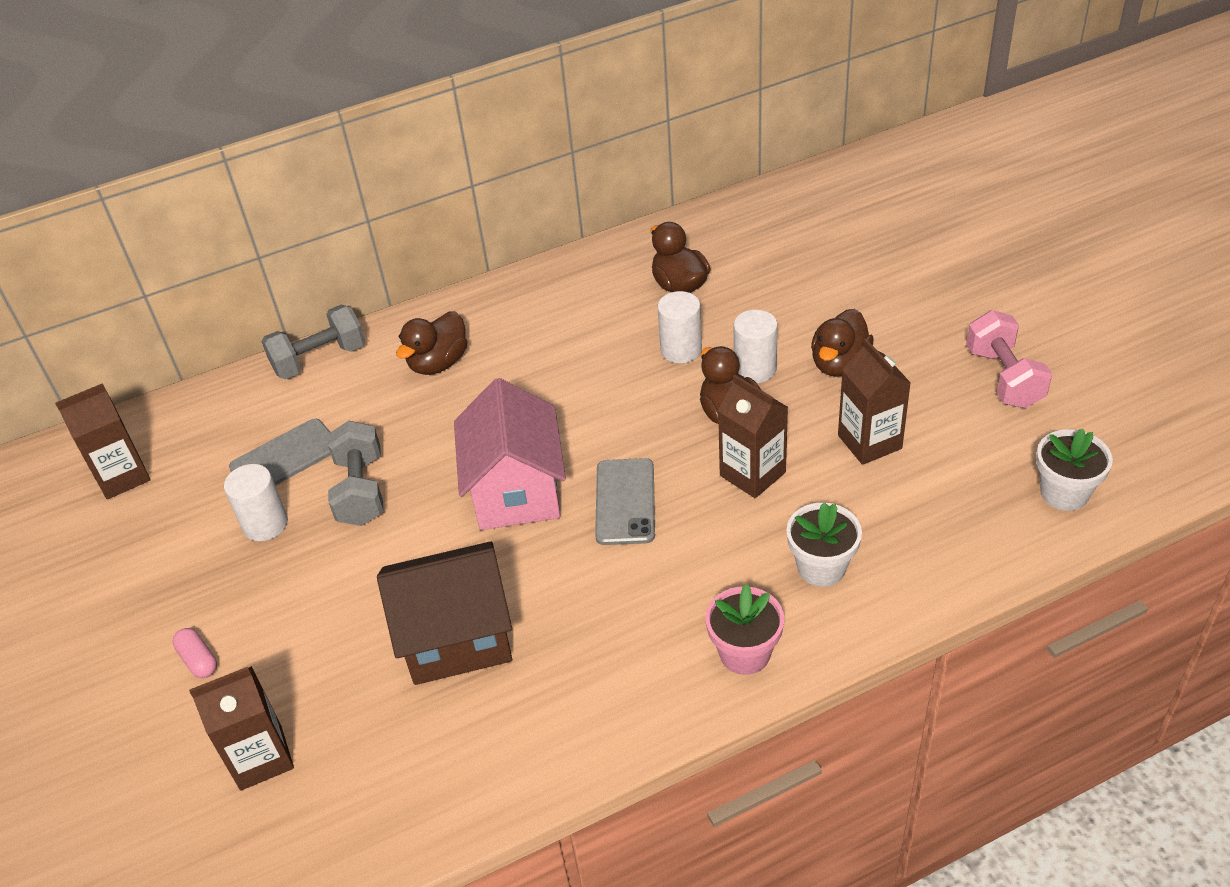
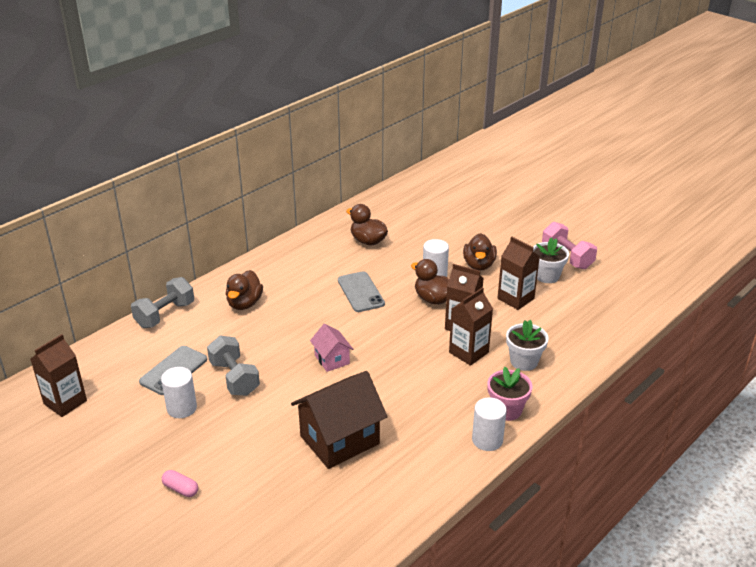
camera: 25 degrees left, 10 degrees down
(261, 757) = (254, 529): brown carton -> brown carton (468, 352)
(516, 491) = (332, 359): pink house -> pink house, size x0.52
(625, 502) = (399, 352): grey phone -> grey phone (360, 292)
(681, 350) = (387, 273): white cylinder -> white cylinder (487, 440)
(1064, 493) = (625, 303): white flower pot -> white flower pot (547, 276)

